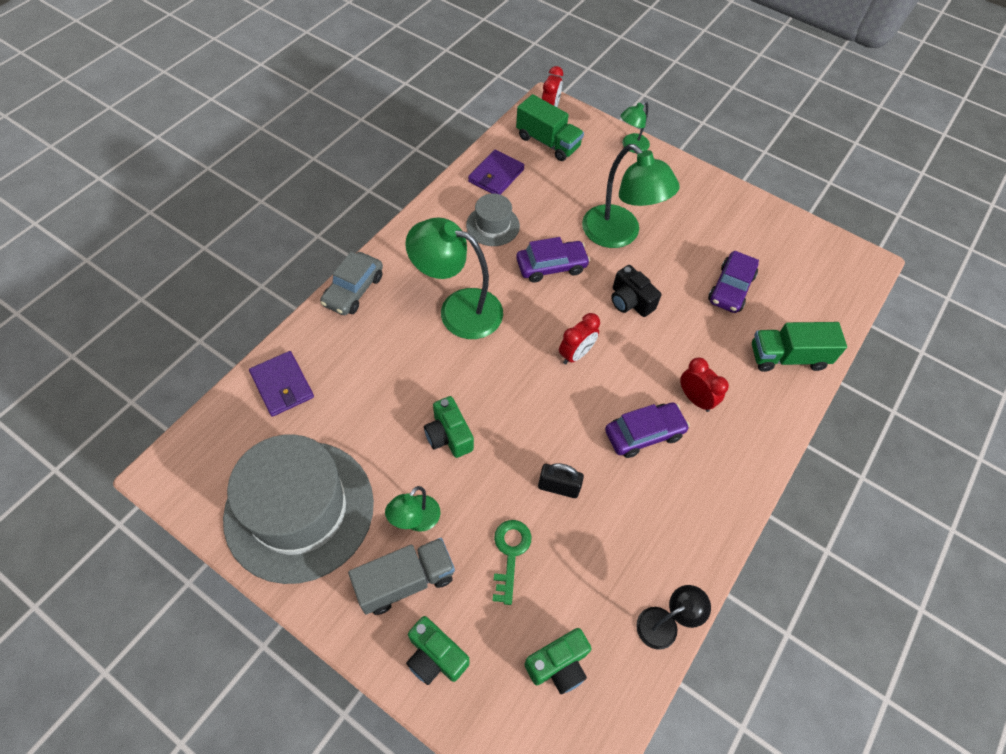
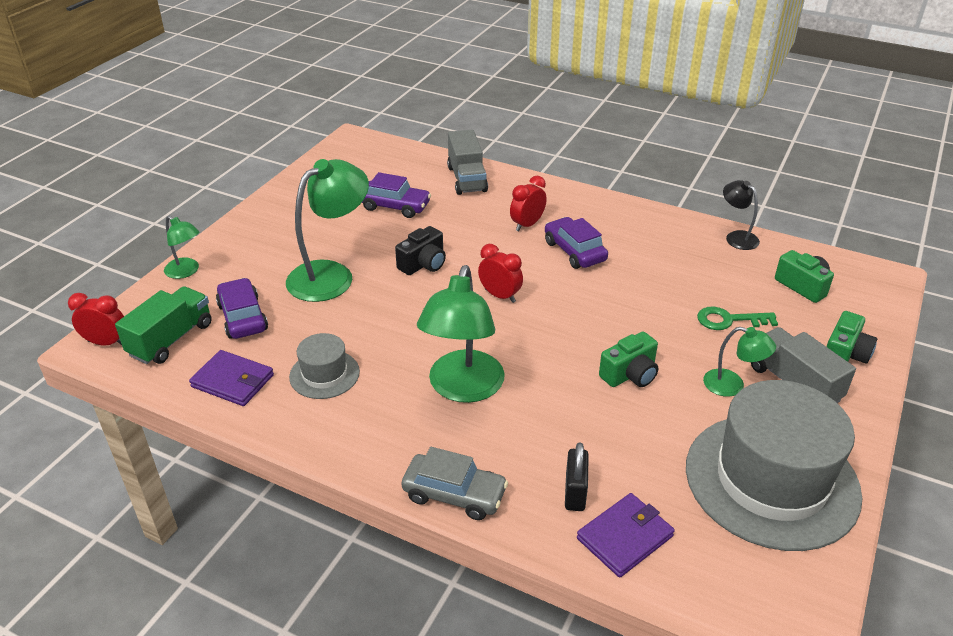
camera: 95 degrees left, 20 degrees down
(551, 266) = (384, 321): purple car -> purple car (242, 317)
(558, 487) = (651, 297): black padlock -> black padlock (575, 492)
(787, 357) = (467, 179): green truck -> grey truck

